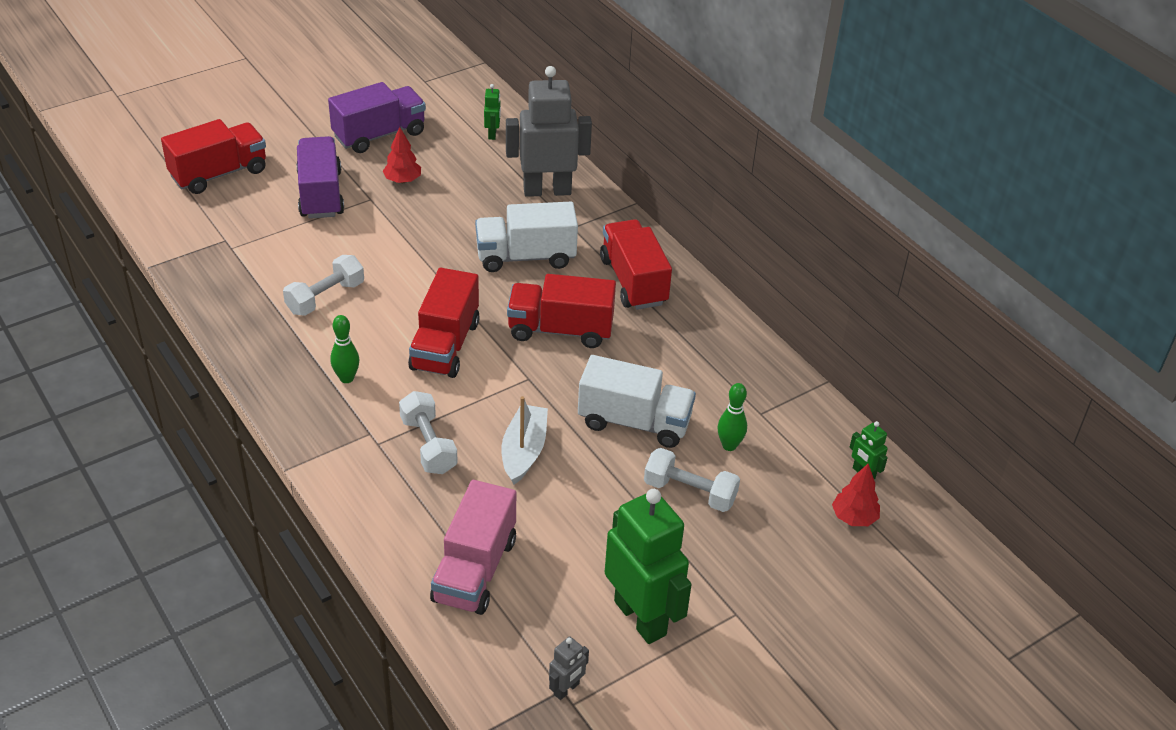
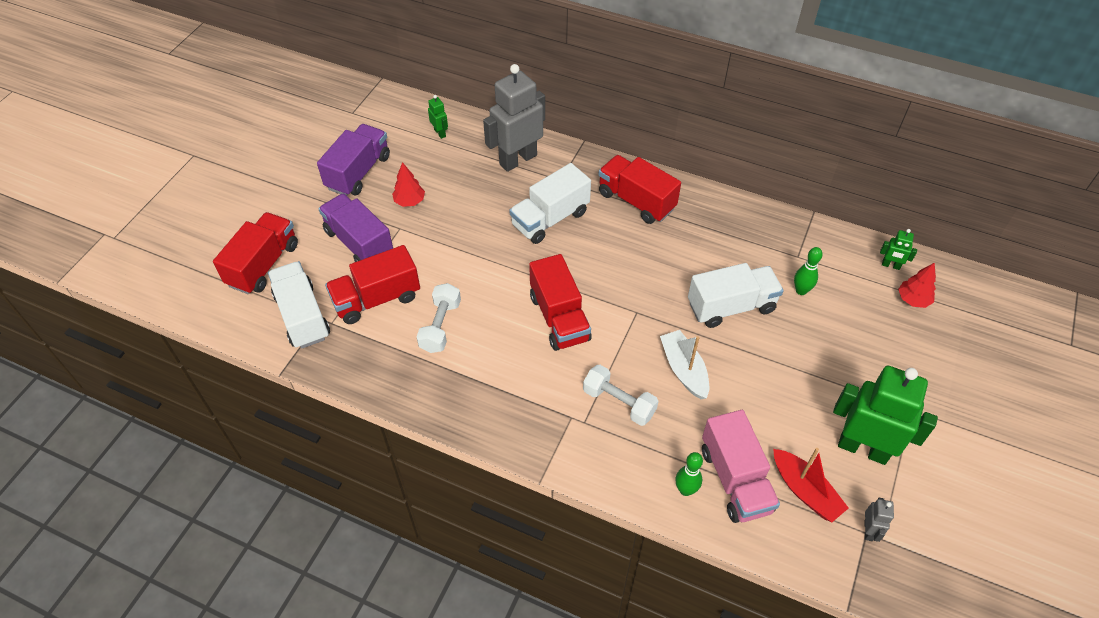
camera: 30 degrees left, 10 degrees up
(212, 231) = (302, 316): none -> white truck
(346, 378) = (515, 383): green bowling pin -> green bowling pin (685, 490)
(536, 619) = (805, 491): none -> red boat
(560, 330) = (623, 263): red truck -> red truck (376, 299)
(689, 492) = (809, 338): white dumbbell -> none

